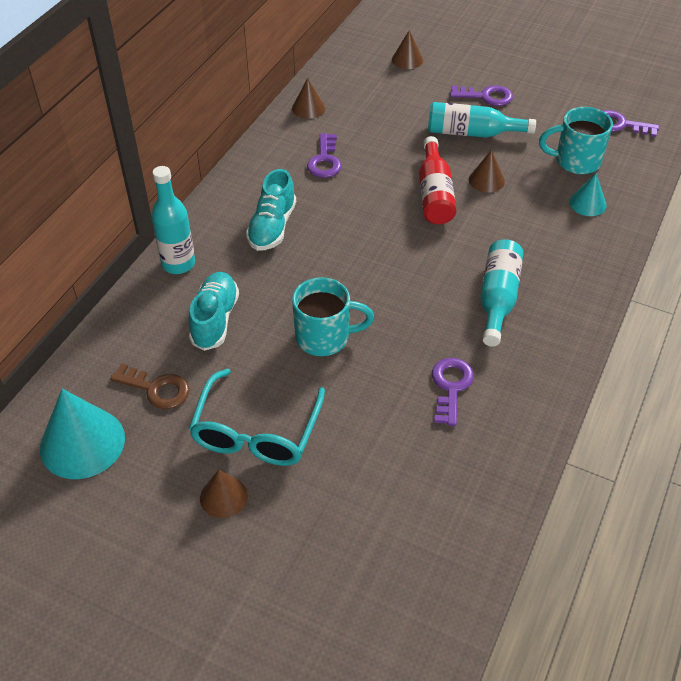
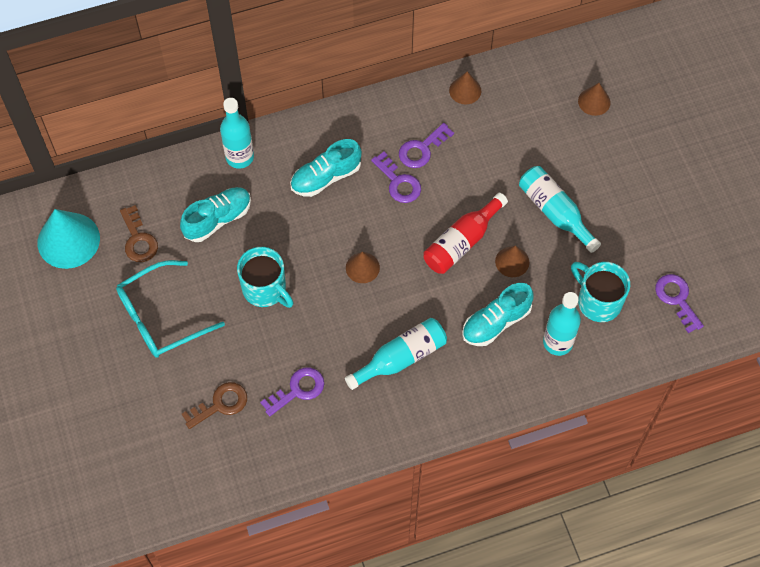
camera: 45 degrees right, 15 degrees up
(223, 497) = (104, 341): brown cone -> brown cone (362, 267)
(401, 454) = (220, 404): none -> brown key
(486, 96) = (609, 187): purple key -> purple key (398, 182)
(530, 223) = (496, 322): none -> turquoise shoe
(587, 203) = (557, 342): turquoise cone -> turquoise bottle

